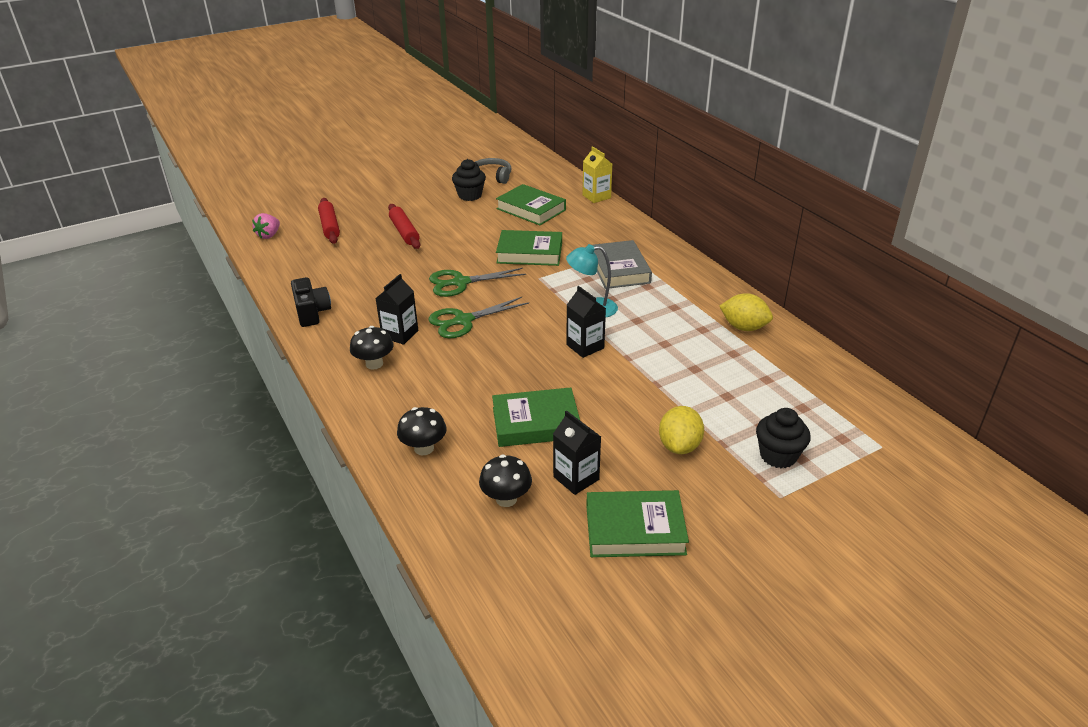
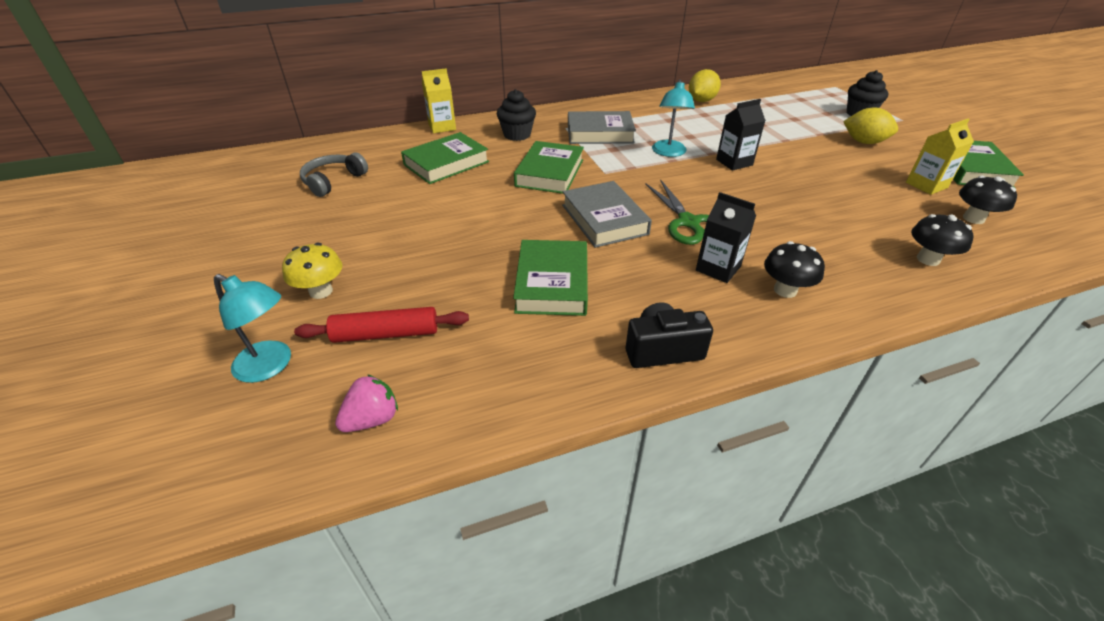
camera: 80 degrees left, 5 degrees up
(269, 235) = (372, 419): pink strawberry -> pink strawberry turned 75 degrees counterclockwise
(307, 204) = (271, 366): none -> turquoise lamp
(366, 201) = (321, 291): none -> yellow mushroom
(404, 232) = (451, 256): red rolling pin -> none
(461, 282) = (604, 219): green scissors -> grey book
(470, 195) = (377, 199): black cupcake -> black cupcake (517, 135)
(536, 423) = (859, 196): green book -> green book (552, 283)
(576, 478) = (926, 185): black carton -> yellow carton

